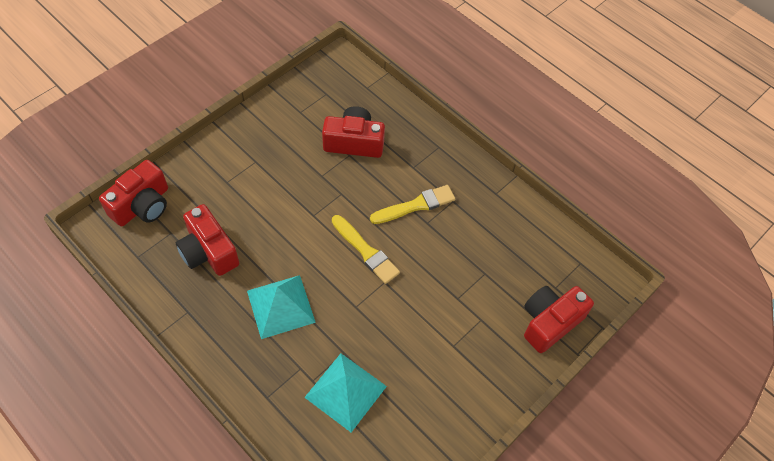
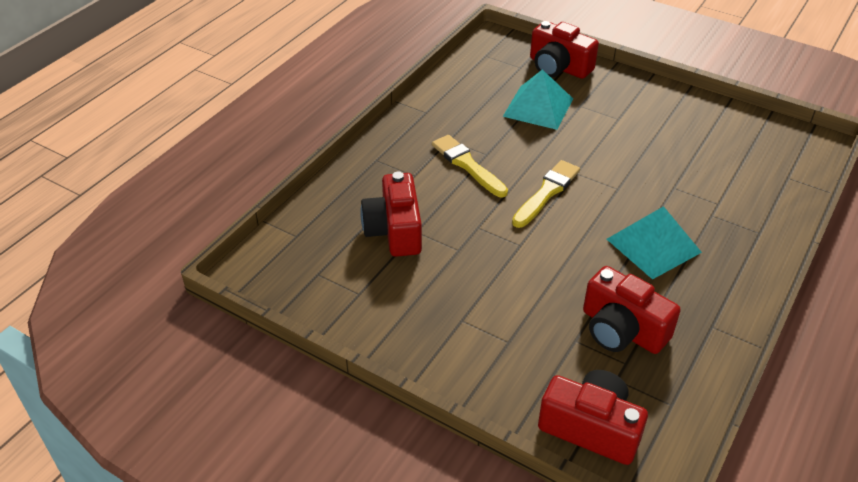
camera: 100 degrees left, 15 degrees down
(208, 251) = (622, 330): red camera -> red camera turned 90 degrees clockwise
(346, 391) = (712, 178): turquoise pyramid -> turquoise pyramid (538, 107)

